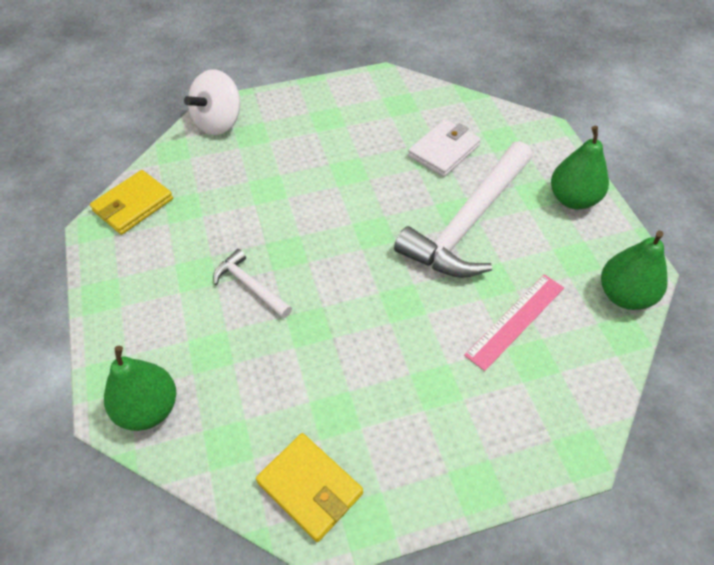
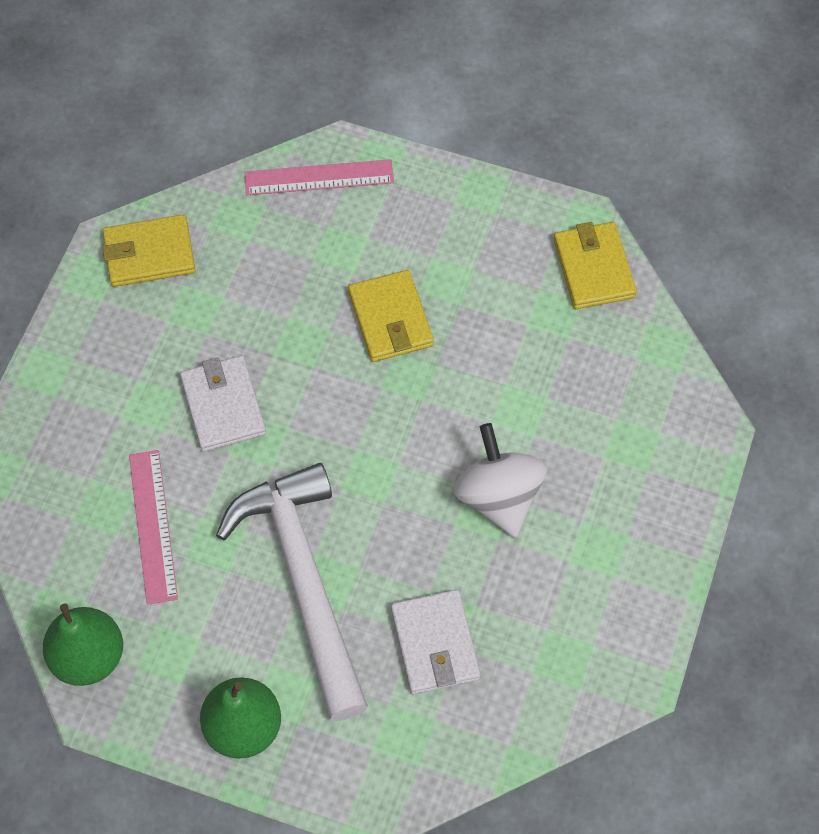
camera: 125 degrees right, 10 degrees up
(148, 409) = (319, 178): green pear -> pink ruler
(219, 123) = (681, 420): white spinning top -> white spinning top (498, 497)
(250, 286) = (390, 319): white hammer -> yellow wallet
(397, 339) = (223, 406): none -> white wallet

